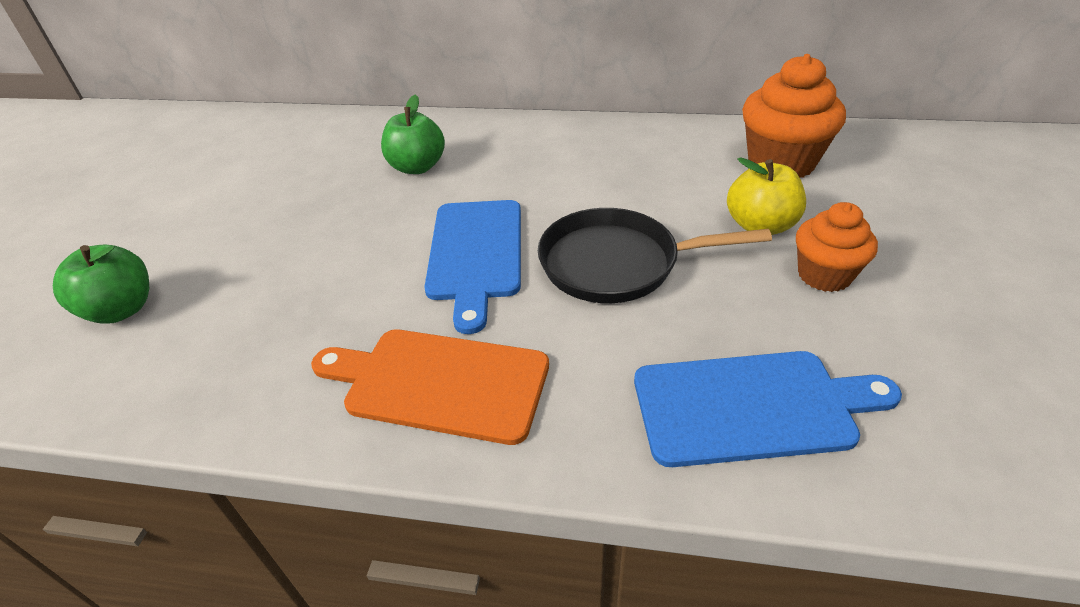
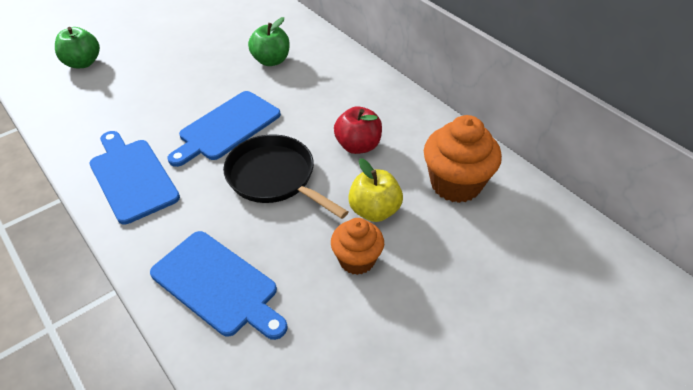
camera: 40 degrees right, 5 degrees up
(440, 383) = (132, 177): orange cutting board -> blue cutting board
(646, 186) = (358, 146): none -> red apple

